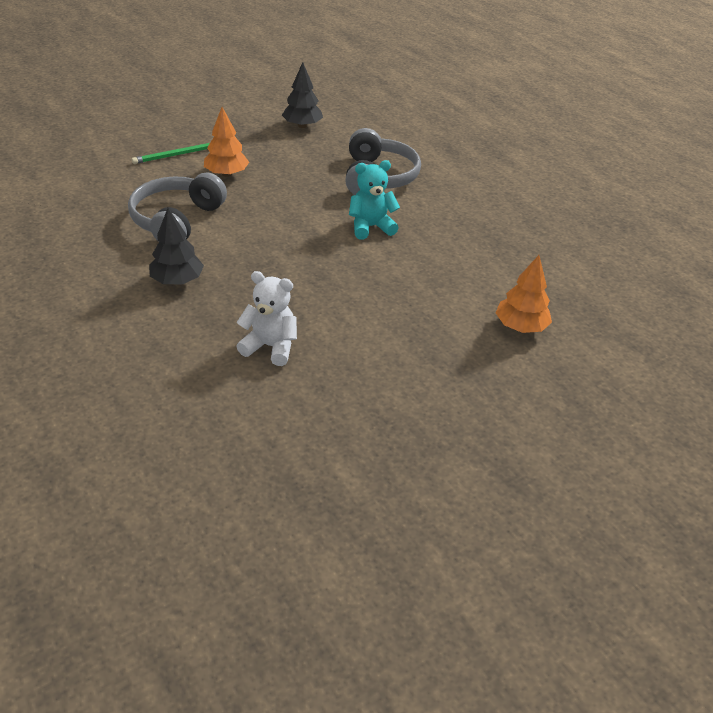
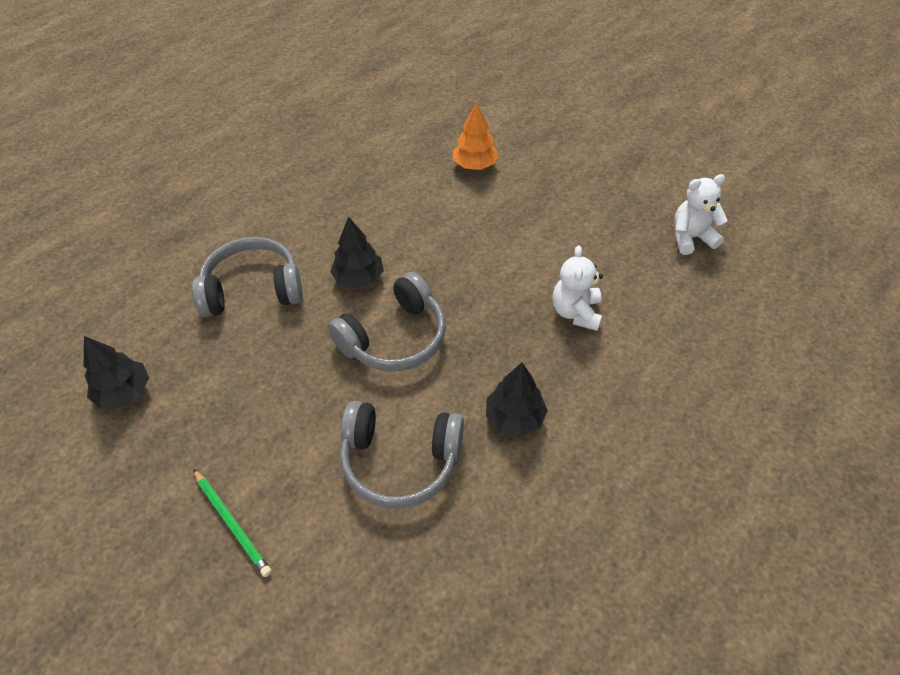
camera: 100 degrees left, 10 degrees up
(226, 174) = (275, 442): orange tree -> none
(293, 235) = (394, 338): none -> grey headphones
(342, 482) = (691, 238): none -> white teddy bear
(371, 227) = (358, 278): turquoise teddy bear -> black tree

